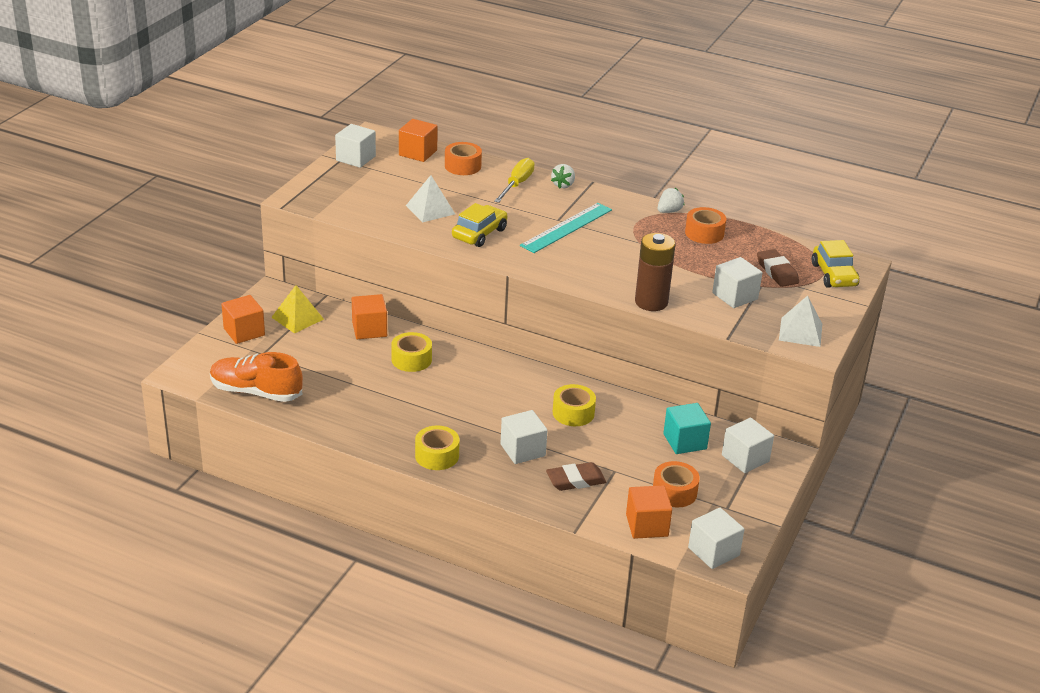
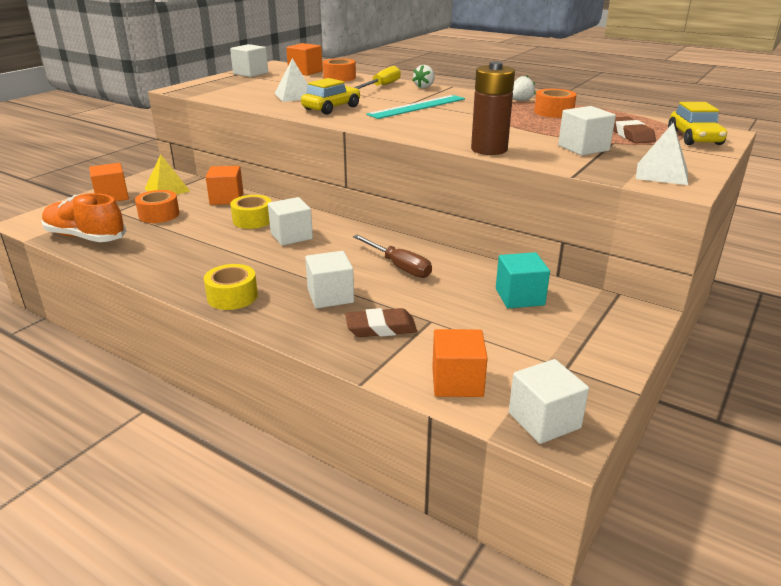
camera: 10 degrees right, 5 degrees down
(573, 413) = (399, 266): yellow tape -> brown screwdriver
(674, 492) = (500, 346): orange tape -> orange tape (159, 215)
(745, 458) = (591, 316): white cube -> white cube (291, 236)

